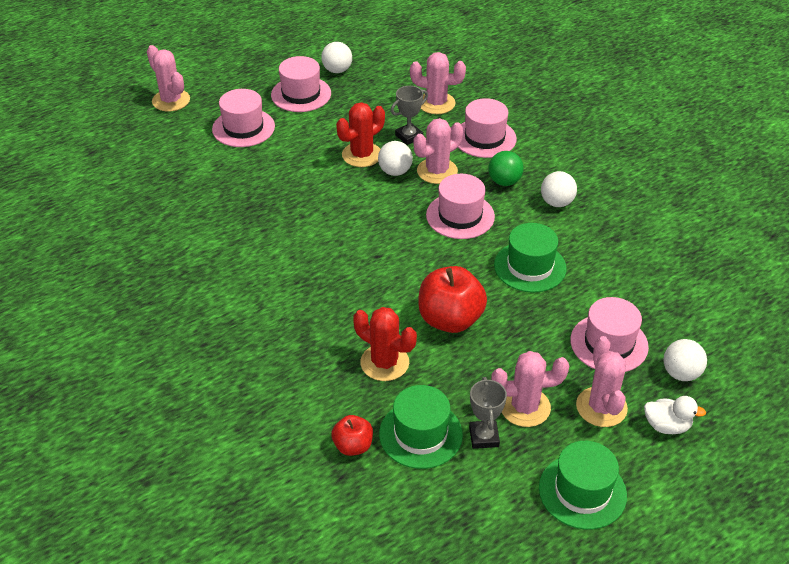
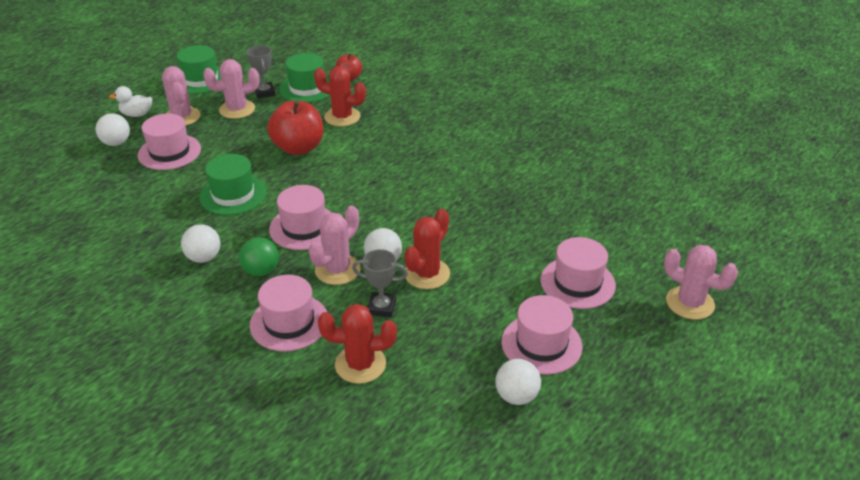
camera: 165 degrees right, 5 degrees down
(409, 136) = (381, 307): grey trophy -> grey trophy turned 60 degrees clockwise
(436, 103) = (360, 364): pink cactus -> red cactus

